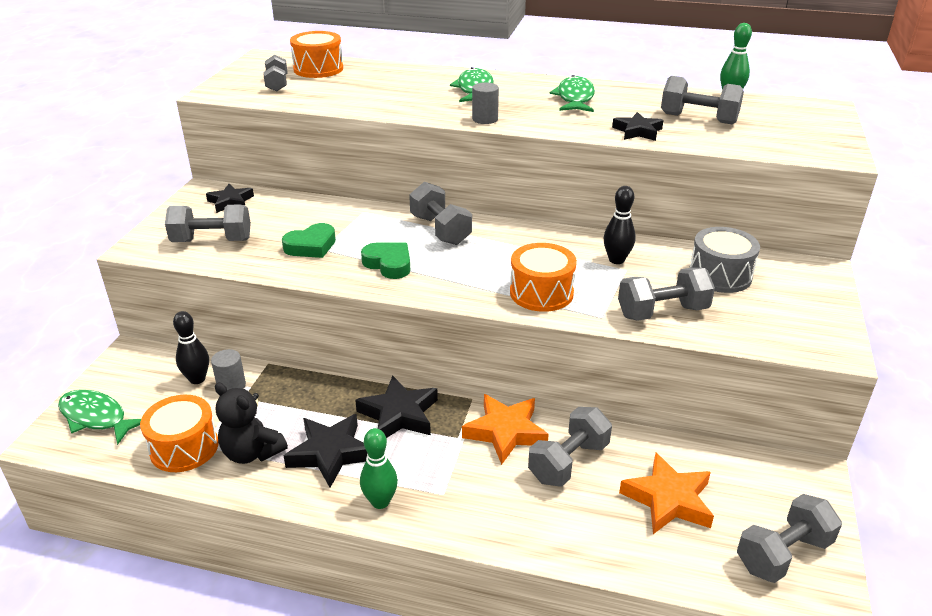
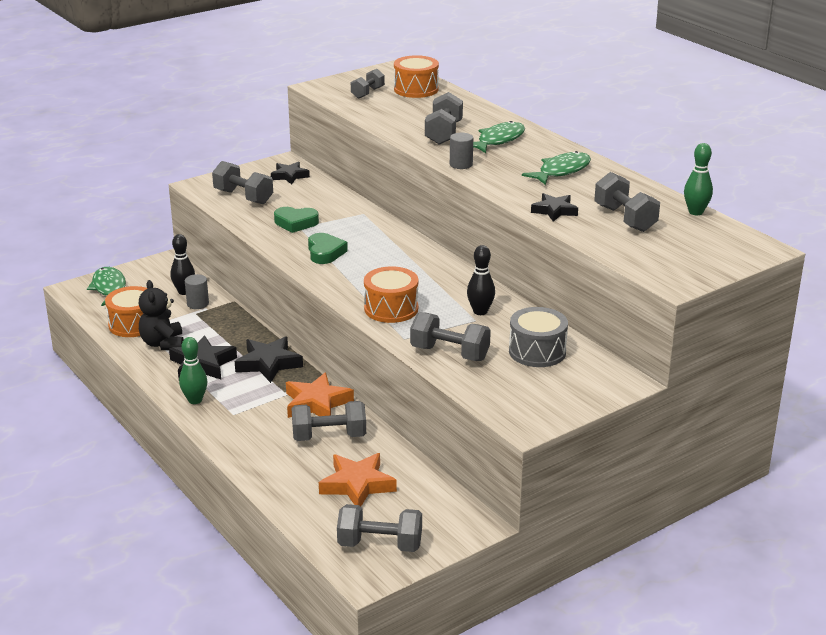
camera: 40 degrees right, 5 degrees down
(440, 230) = (393, 245): grey dumbbell -> grey dumbbell (443, 133)

